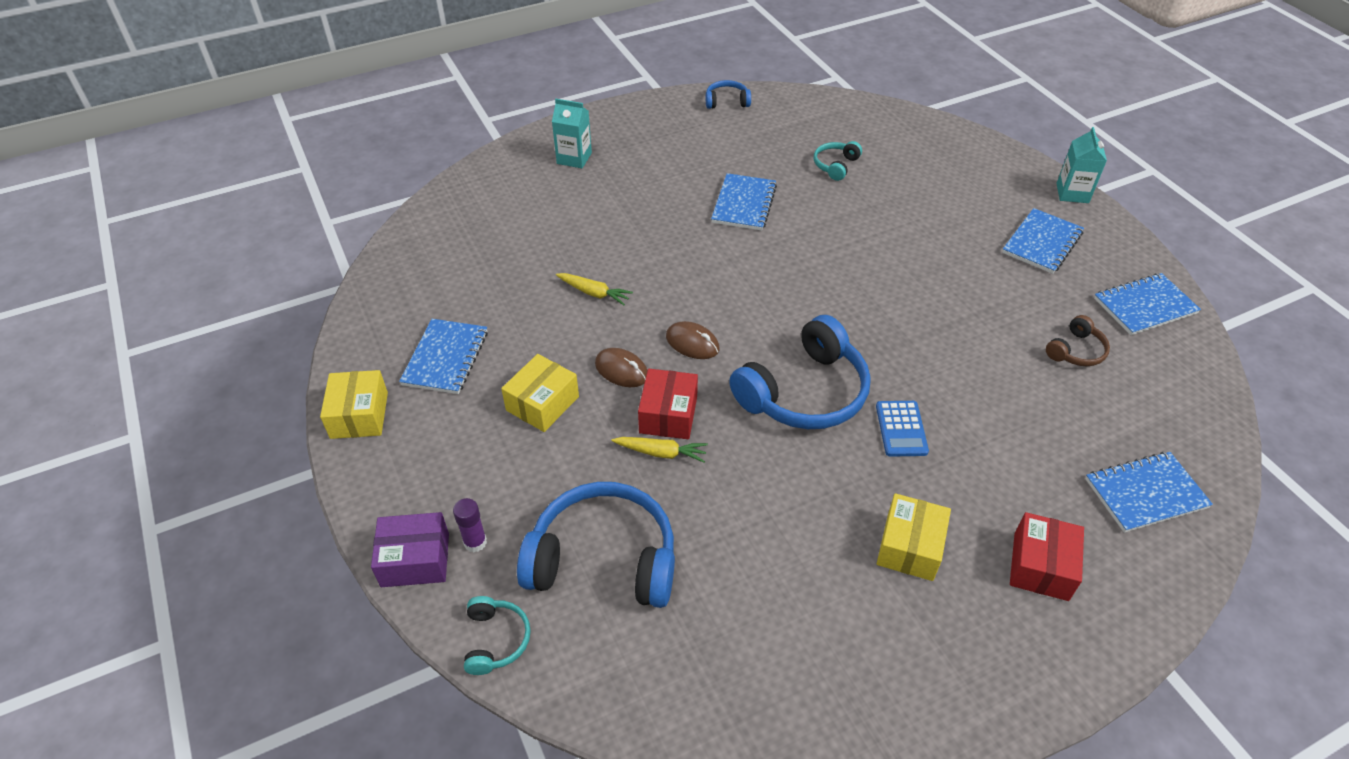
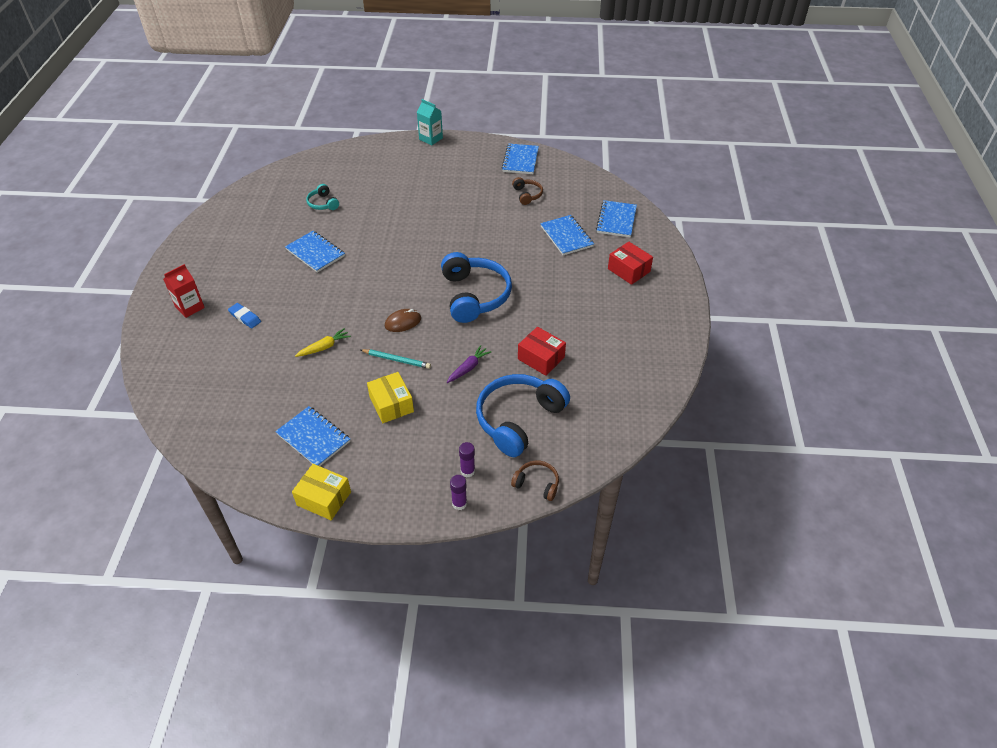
camera: 60 degrees left, 0 degrees up
(415, 559) = (459, 503): purple box -> purple glue stick
(496, 640) = (537, 484): turquoise headphones -> brown headphones
(574, 158) = (190, 307): turquoise carton -> red carton
(591, 205) = (245, 317): none -> blue eraser
(621, 370) = (396, 360): brown mouse -> turquoise pencil
(661, 453) = (468, 368): yellow carrot -> purple carrot
(668, 414) = (445, 354): red box -> red box (541, 358)
(727, 101) = (216, 217): blue headphones -> none
(901, 429) = (525, 273): blue calculator -> none
(909, 547) = (591, 305): yellow box -> none
(1042, 243) = (453, 166): blue notebook -> blue notebook (566, 236)

